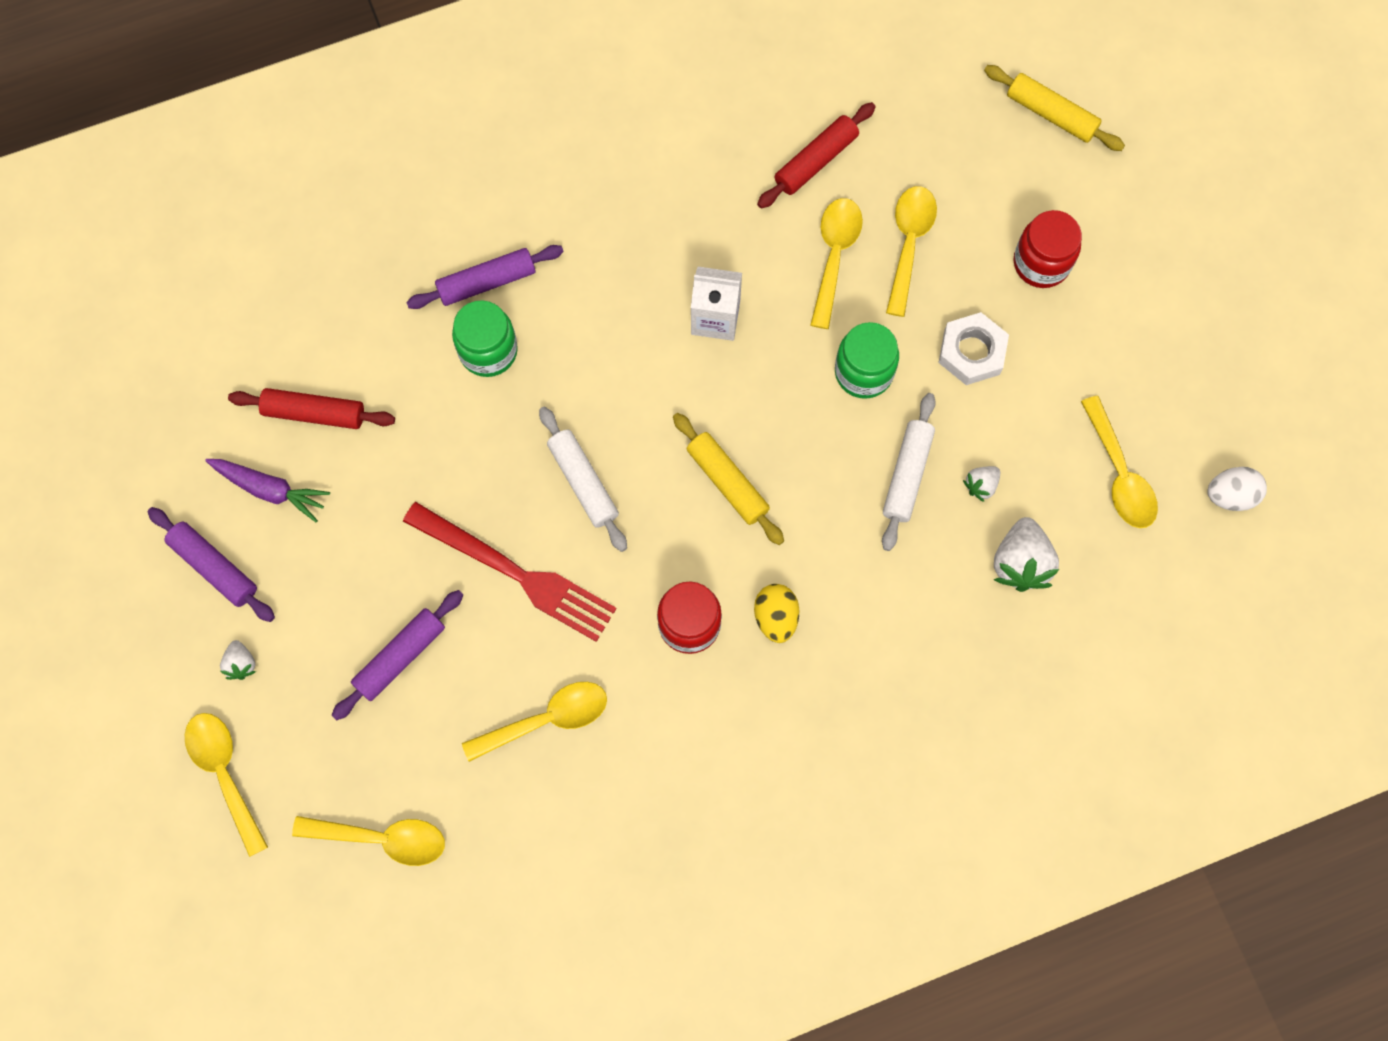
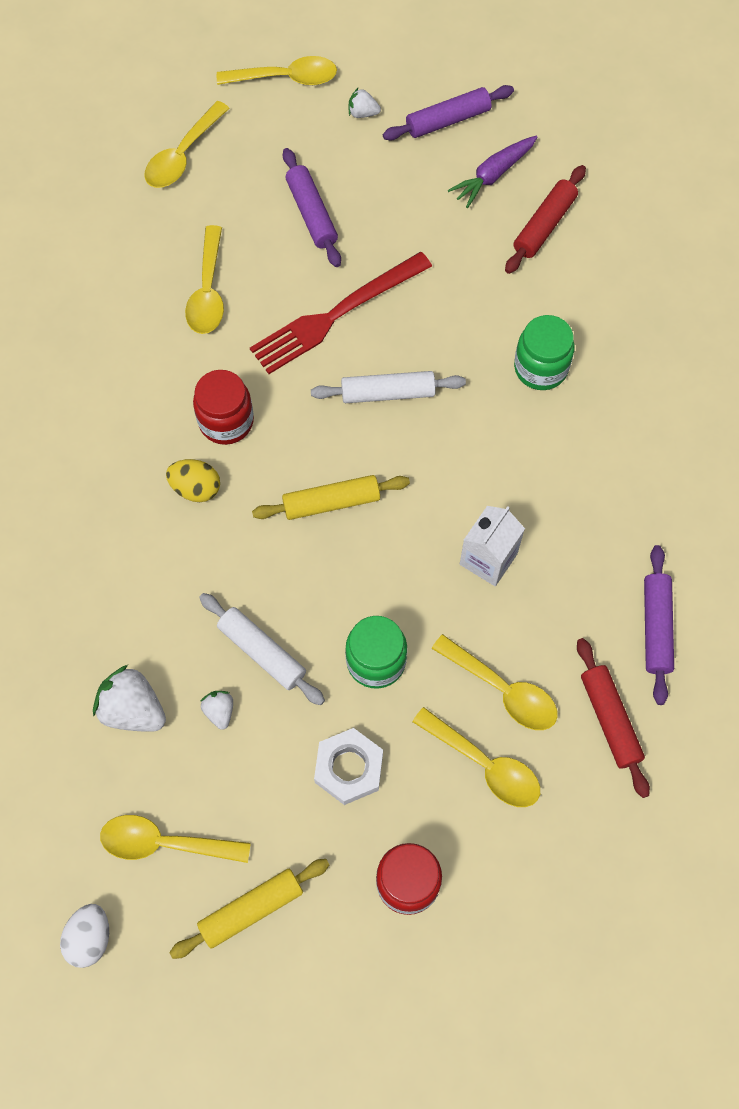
camera: 115 degrees right, 5 degrees down
(487, 282) = (606, 391): purple rolling pin -> purple rolling pin (656, 627)
(1051, 114) = (566, 982): yellow rolling pin -> yellow rolling pin (251, 909)

